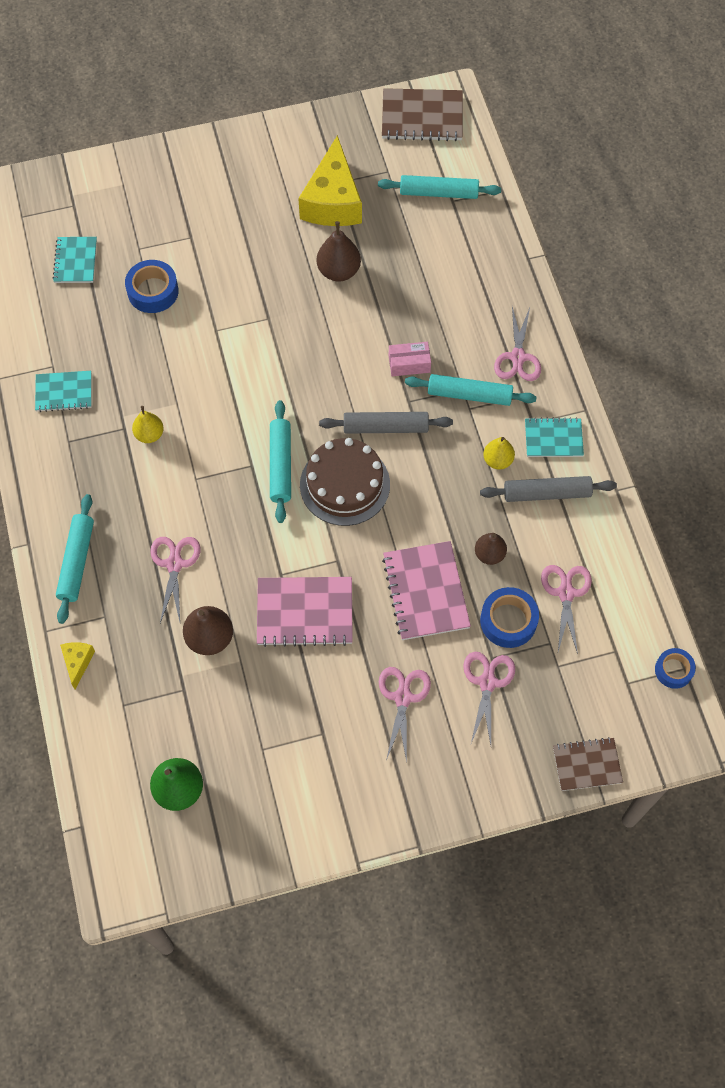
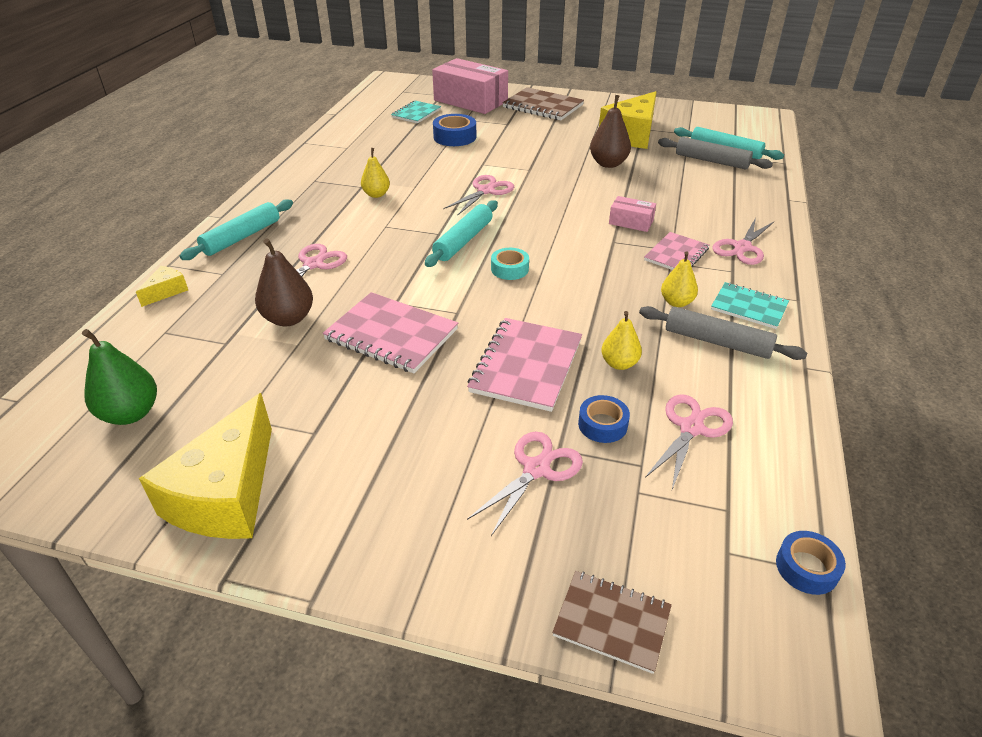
camera: 30 degrees right, 25 degrees down
(64, 392) = (340, 159): turquoise notebook -> none
(117, 204) = (470, 101): none -> pink box
(307, 810) = (226, 494): none -> yellow cheese
(345, 484) = (509, 269): brown cake -> turquoise tape
(386, 427) = (578, 249): grey rolling pin -> grey rolling pin (711, 161)
(403, 697) = (427, 440): pink scissors -> pink scissors (486, 191)
(422, 117) = (735, 119): brown notebook -> brown notebook (543, 106)
(469, 395) = (676, 254): turquoise rolling pin -> pink notebook
(489, 554) = (619, 363): brown pear -> yellow pear
(508, 621) = (602, 424): blue tape -> blue tape, size x0.66

